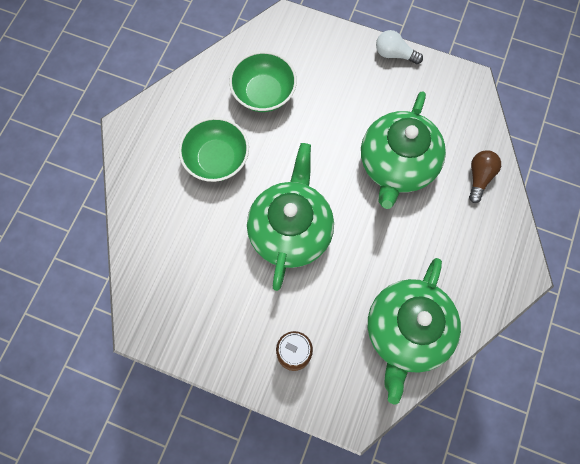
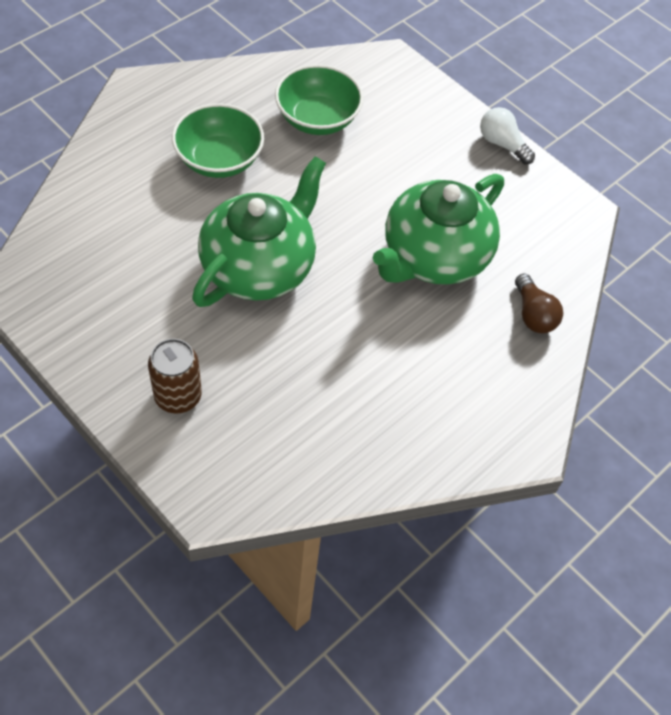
camera: 20 degrees right, 15 degrees down
(406, 331) = (334, 438): green teapot -> none
(479, 177) = (533, 314): brown light bulb -> brown light bulb turned 120 degrees clockwise

